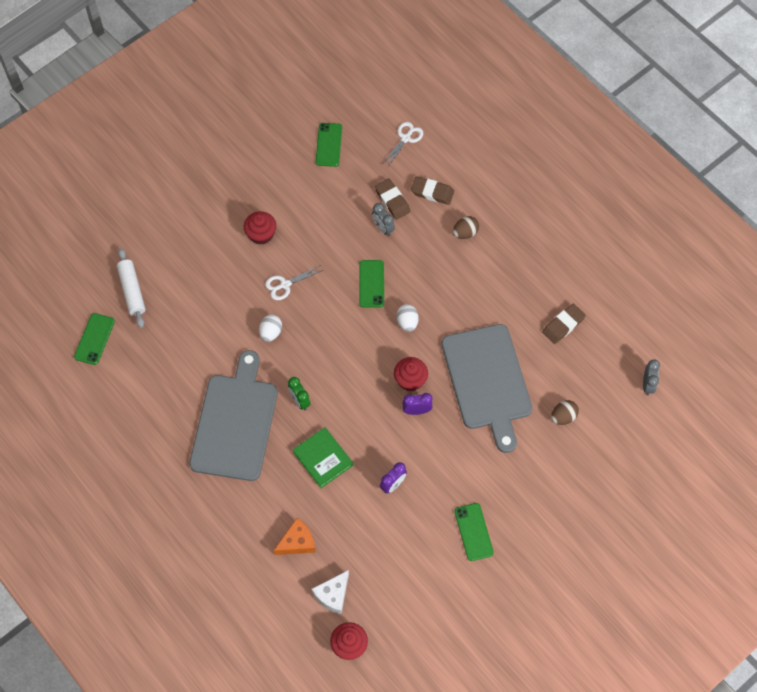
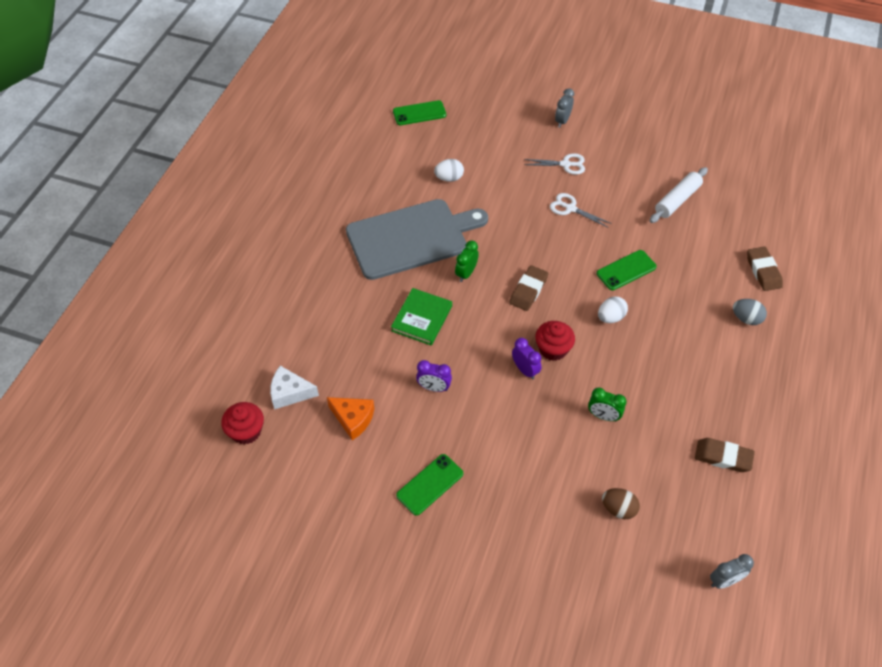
camera: 60 degrees right, 10 degrees down
(132, 291) = (480, 115): white rolling pin -> white rolling pin (677, 200)
(261, 234) = (604, 169): red cupcake -> none
(271, 332) = (516, 221): white egg -> white egg (449, 178)
(297, 542) = (326, 339): orange cheese -> orange cheese (353, 419)
(329, 145) = (734, 172): green phone -> none
(383, 228) = (690, 251): grey clock -> grey clock (562, 121)
(392, 201) = (724, 245): brown eraser -> brown eraser (528, 290)
(405, 138) = (798, 224): white scissors -> white scissors (565, 164)
(465, 233) = (746, 319): brown egg -> grey egg
(487, 381) = (603, 416): grey cutting board -> green clock

